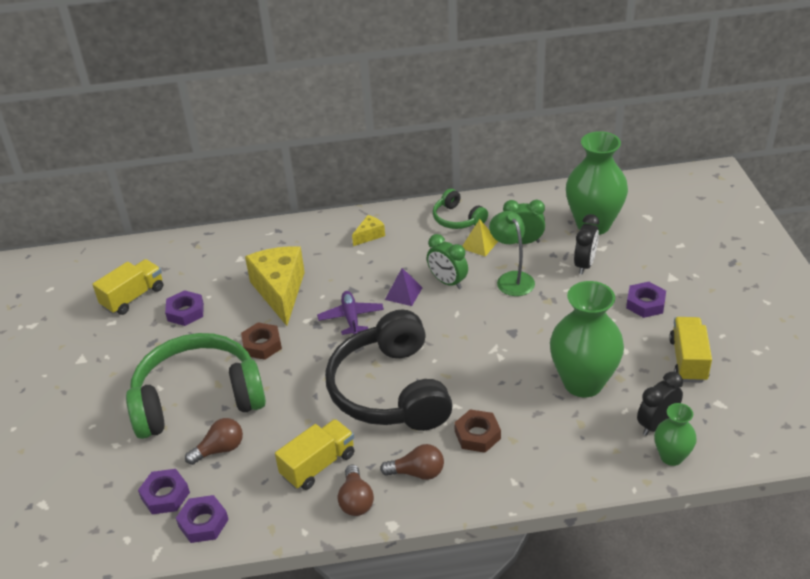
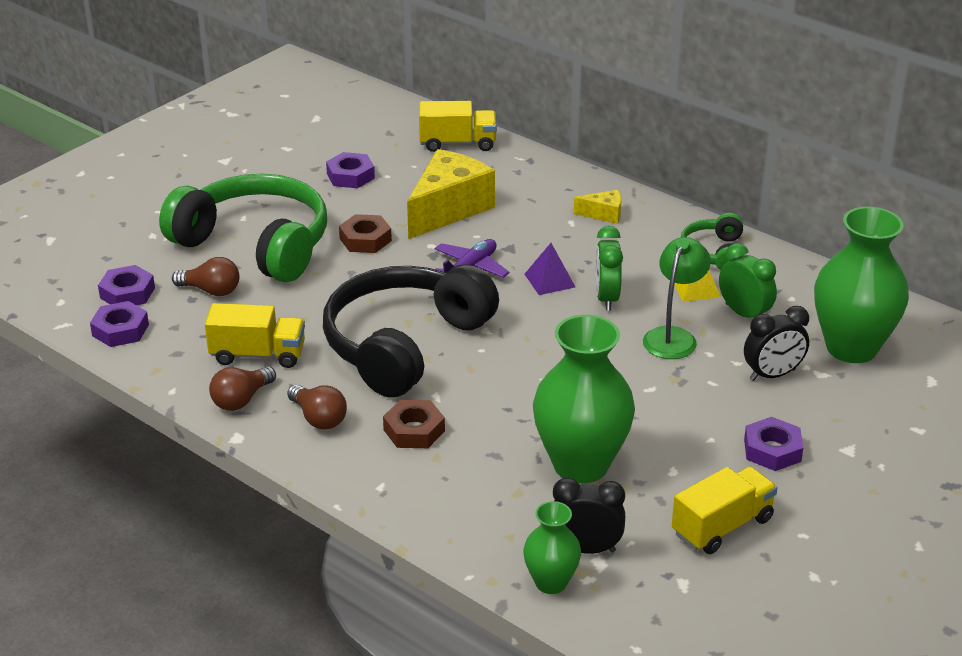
camera: 45 degrees right, 5 degrees down
(133, 297) = (331, 139): yellow truck -> yellow truck (457, 143)

